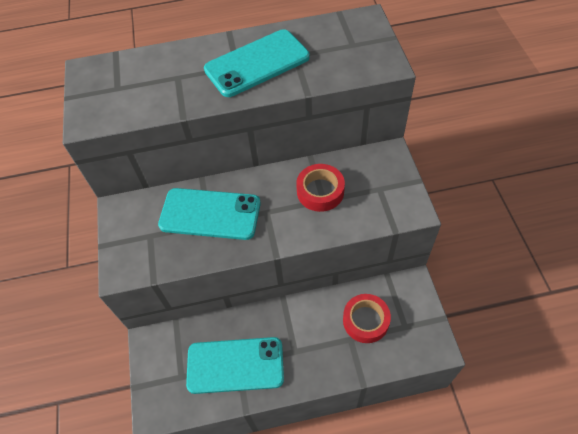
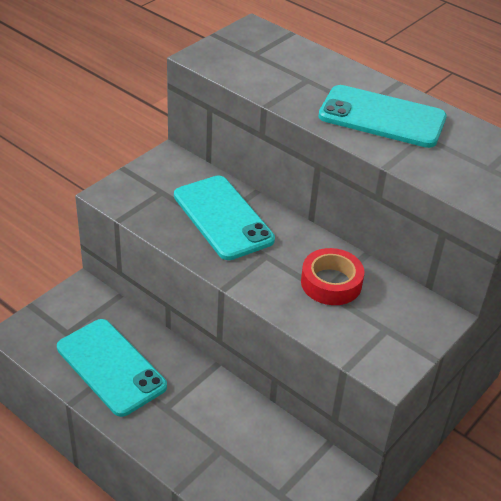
camera: 45 degrees right, 15 degrees down
(365, 320) = (253, 452): red tape -> none

